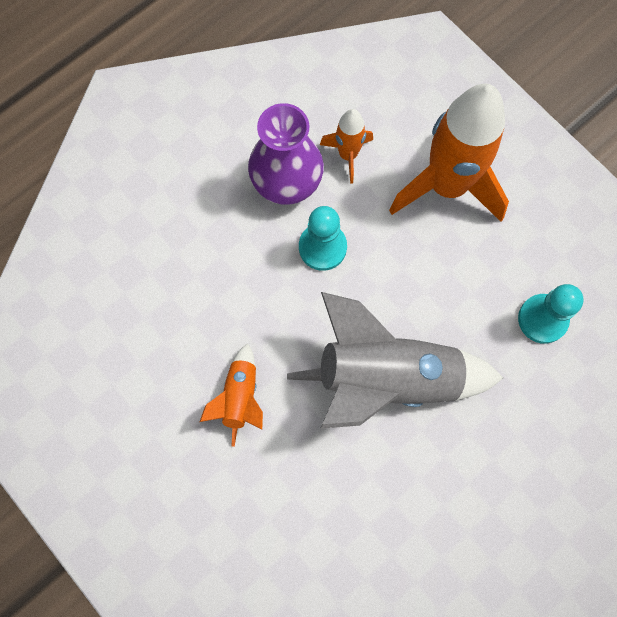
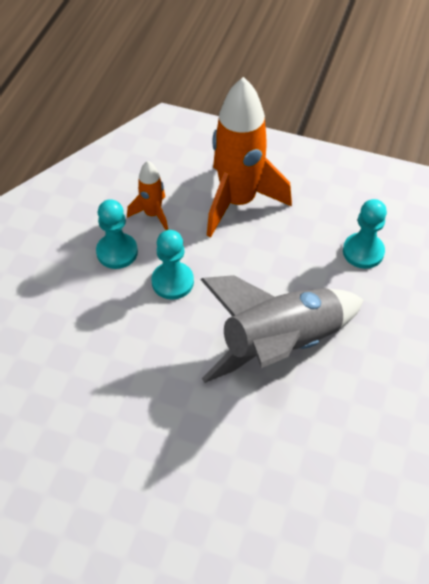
camera: 30 degrees left, 20 degrees down
(240, 397) = (174, 417): orange rocket -> none
(286, 182) = (117, 252): purple vase -> turquoise pawn

